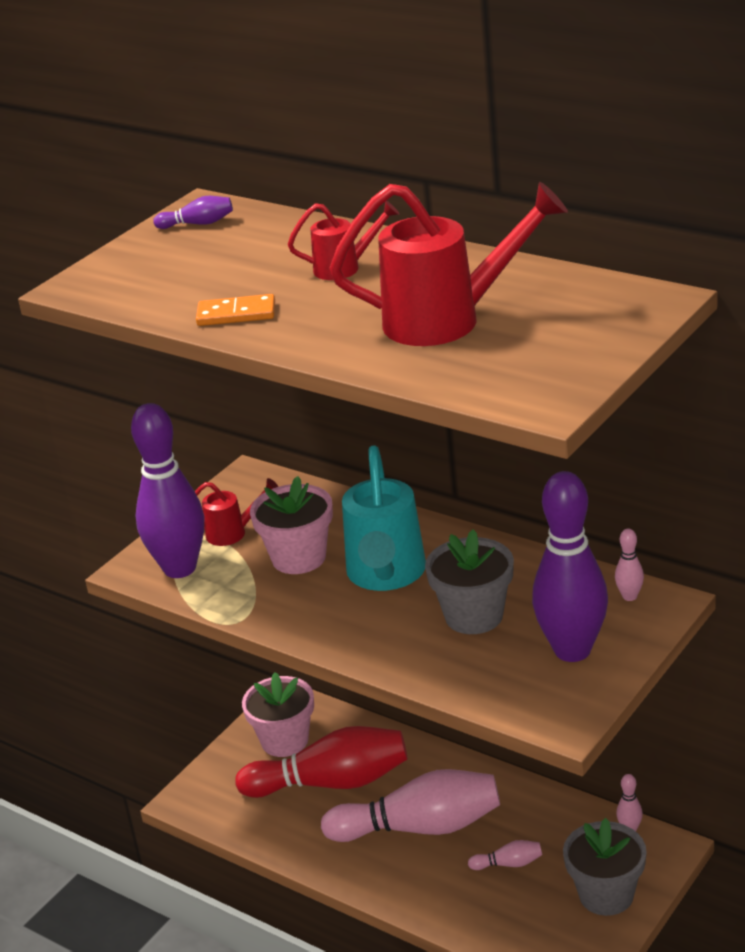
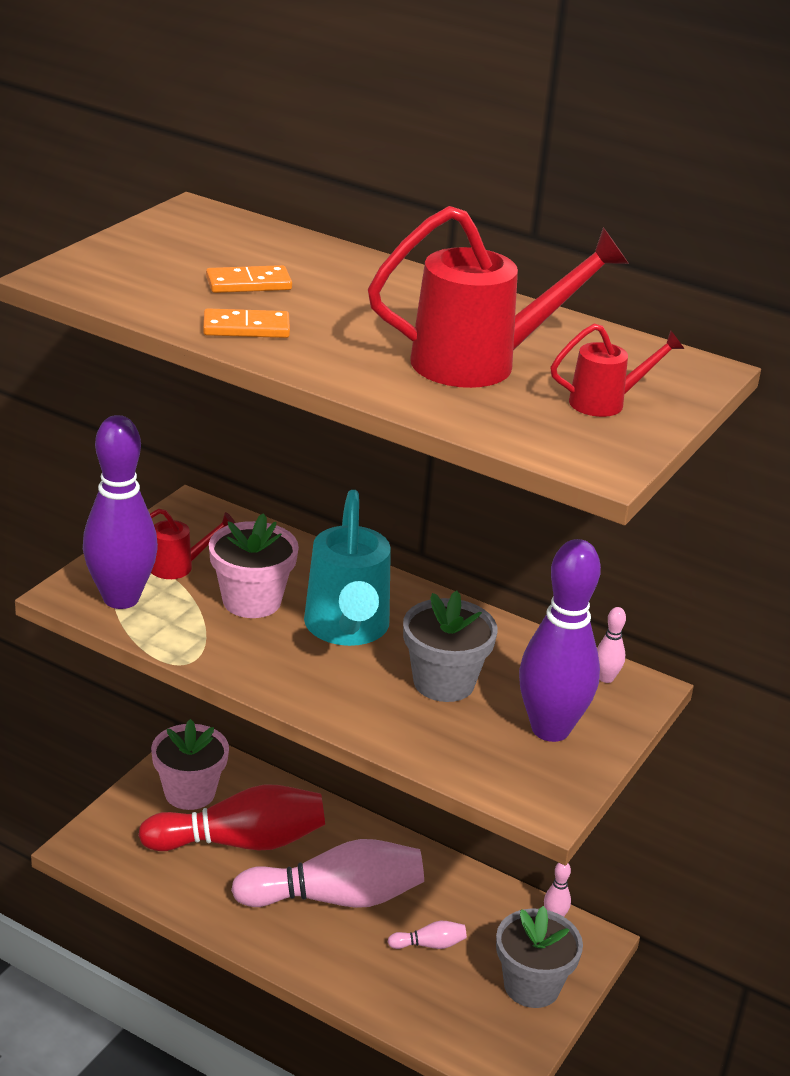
camera: 10 degrees left, 0 degrees up
(198, 224) = (192, 228): purple bowling pin -> none
(243, 271) = (248, 283): none -> orange domino
(345, 268) = (361, 295): red watering can -> red watering can (606, 403)

